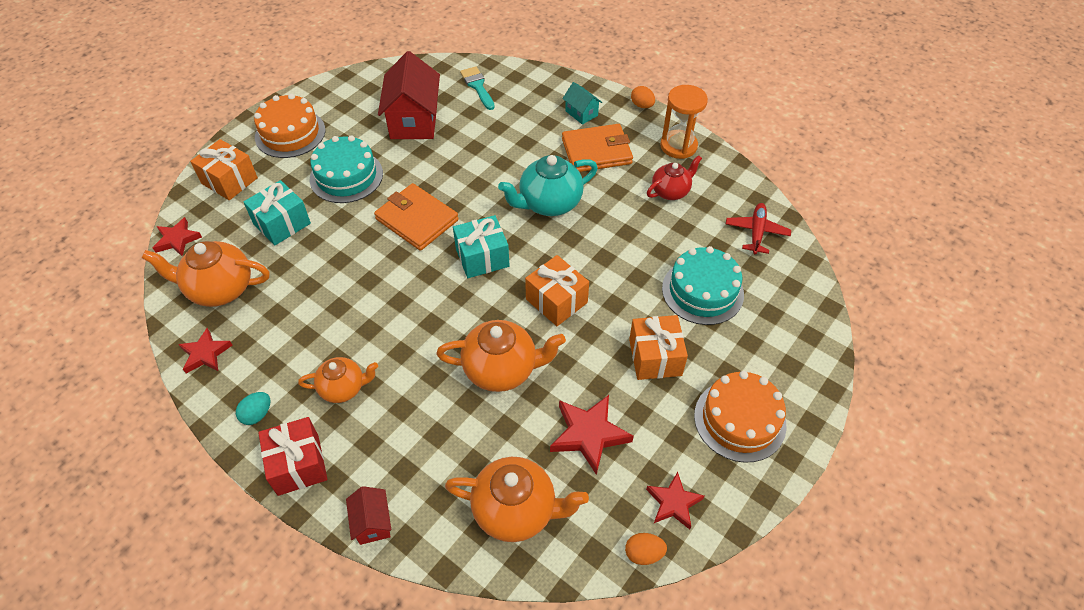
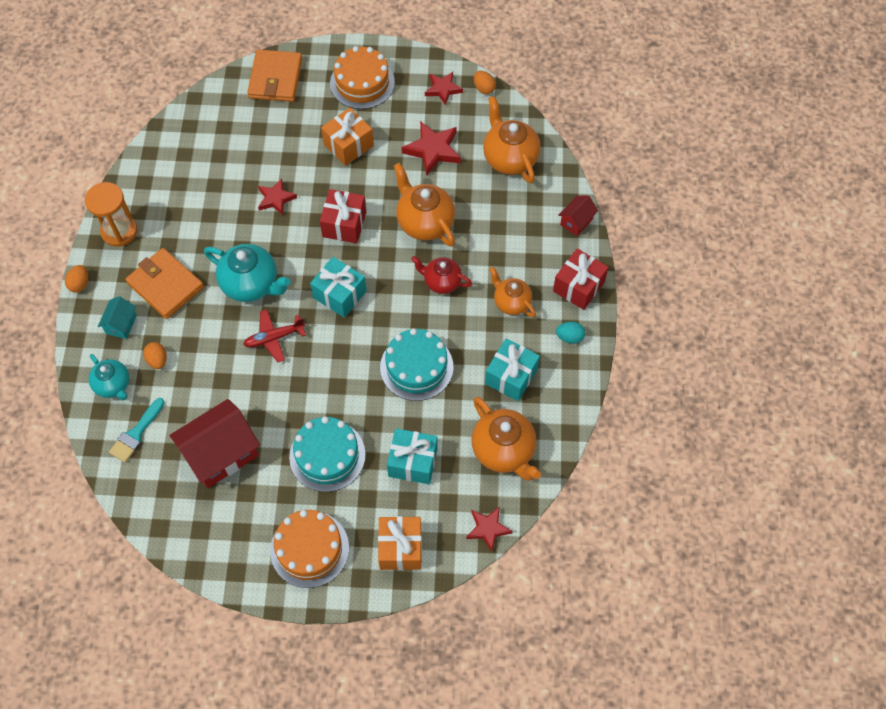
camera: 125 degrees left, 10 degrees up
(205, 354) = (558, 410): red star -> red star (276, 199)
(274, 338) = (511, 376): none -> turquoise gift
(417, 220) = (335, 365): orange wallet -> orange wallet (275, 78)
(529, 120) = (157, 360): none -> orange egg
(530, 90) = (113, 385): none -> turquoise teapot
(556, 301) = (344, 224): orange gift -> red gift
(671, 191) = (180, 210): red teapot -> red teapot (441, 282)
(702, 291) = (271, 145): turquoise cake -> turquoise cake (416, 367)
(756, 232) = (188, 139): red plane -> red plane (274, 338)

